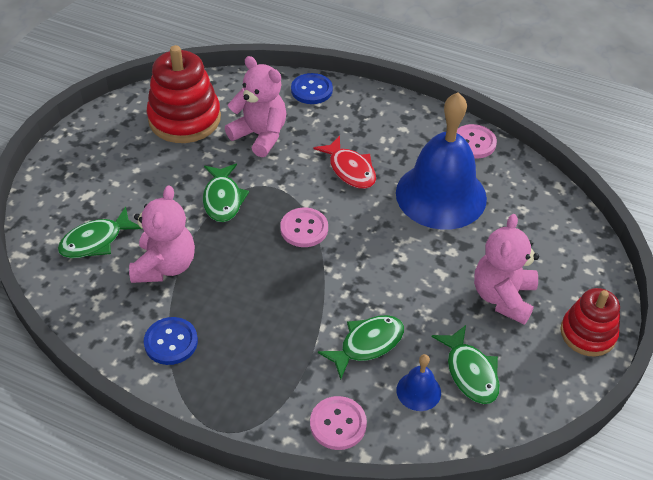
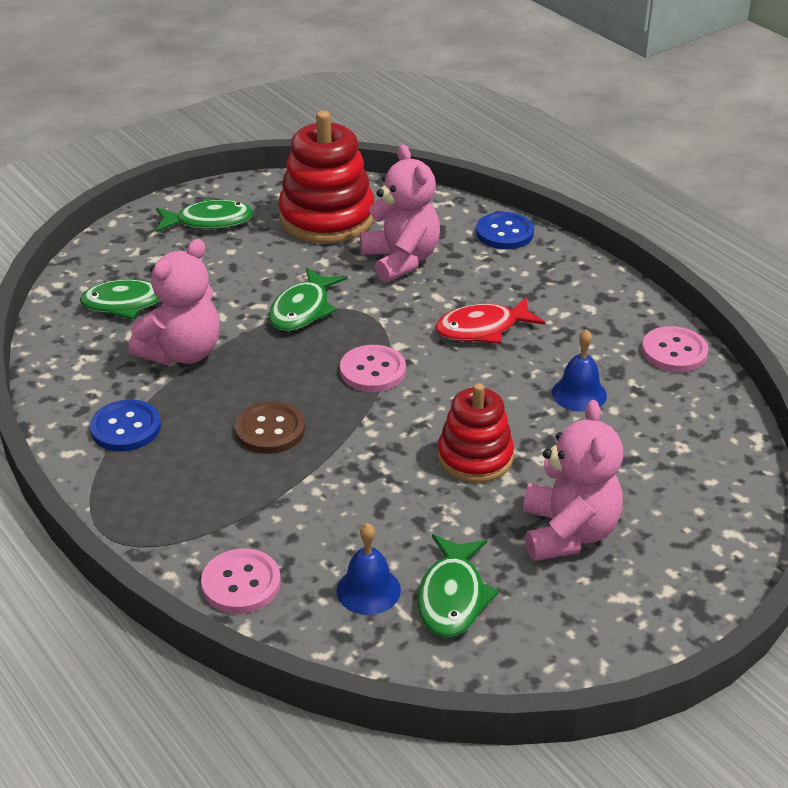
camera: 30 degrees right, 10 degrees down
(271, 302) = (270, 430): none -> brown button
(350, 169) = (482, 329): red fish -> red fish turned 75 degrees clockwise
(367, 344) = (347, 516): green fish -> green fish (209, 222)
(441, 195) = (579, 393): blue bell -> blue bell, size x0.41
(503, 297) = (568, 533): pink teddy bear -> pink teddy bear turned 135 degrees clockwise
(588, 333) = (654, 618): red stacking toy -> red stacking toy (475, 457)

